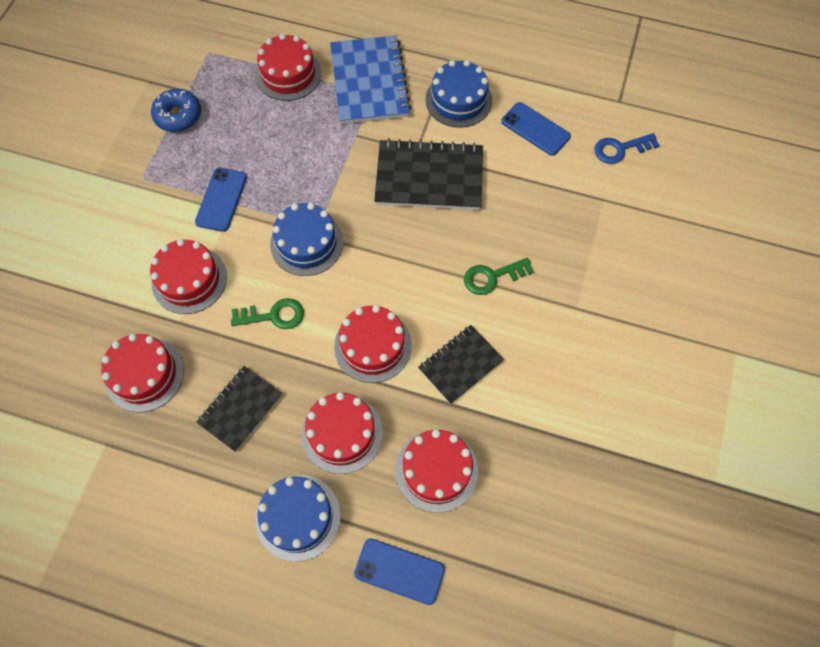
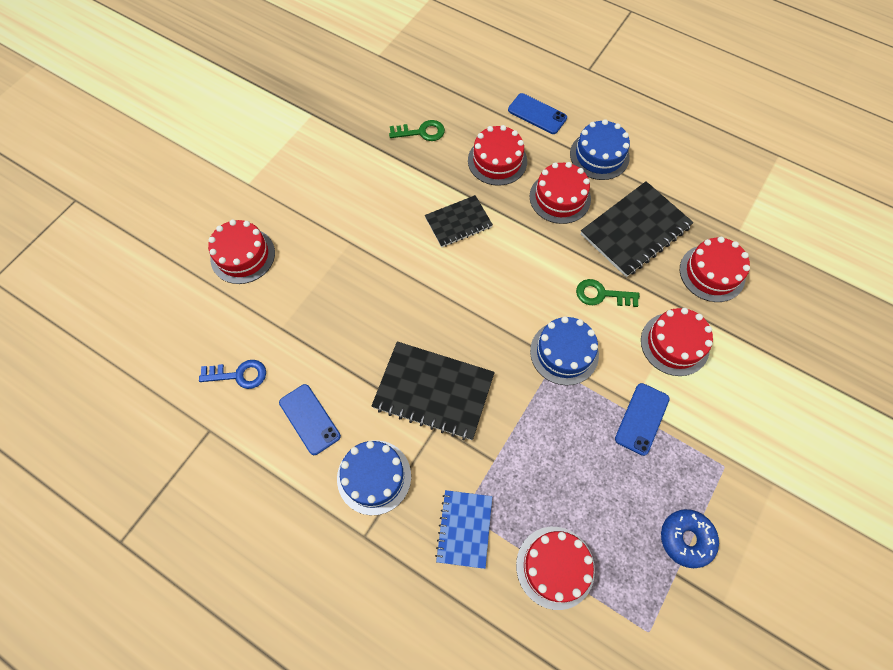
camera: 165 degrees left, 0 degrees up
(240, 409) = (635, 230): black notebook -> black notebook, size x1.64
(369, 82) = (464, 529): blue notebook -> blue notebook, size x0.61
(373, 346) = (523, 252): red cake -> red cake (243, 255)
(492, 277) = (409, 283): green key -> green key (421, 132)

